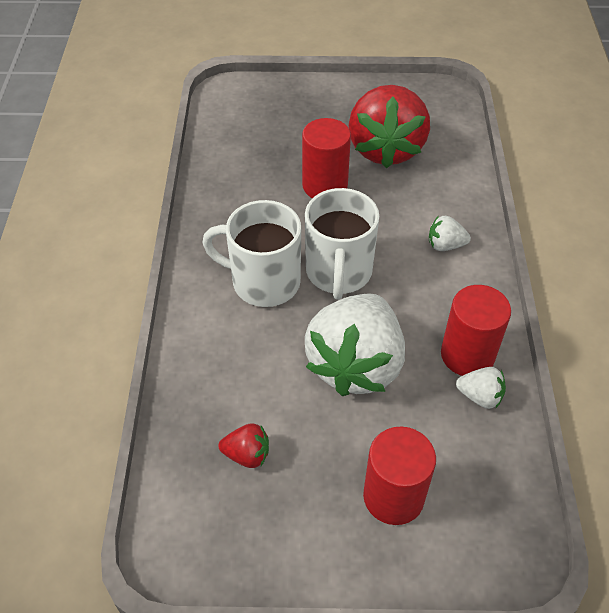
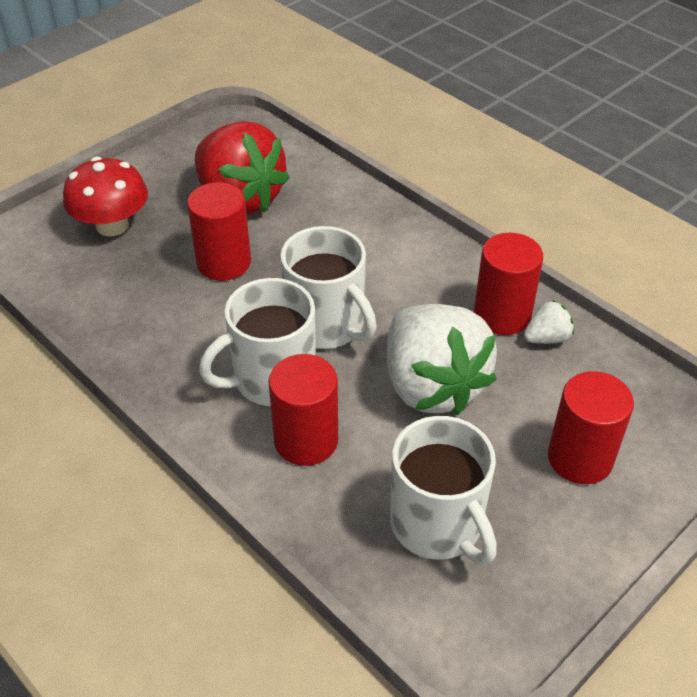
camera: 45 degrees left, 5 degrees down
(236, 336) = (306, 440): none -> red cylinder
(247, 454) = (438, 525): red strawberry -> white mug
(288, 117) = (112, 225): none -> red mushroom
(445, 245) = (385, 245): white strawberry -> none

